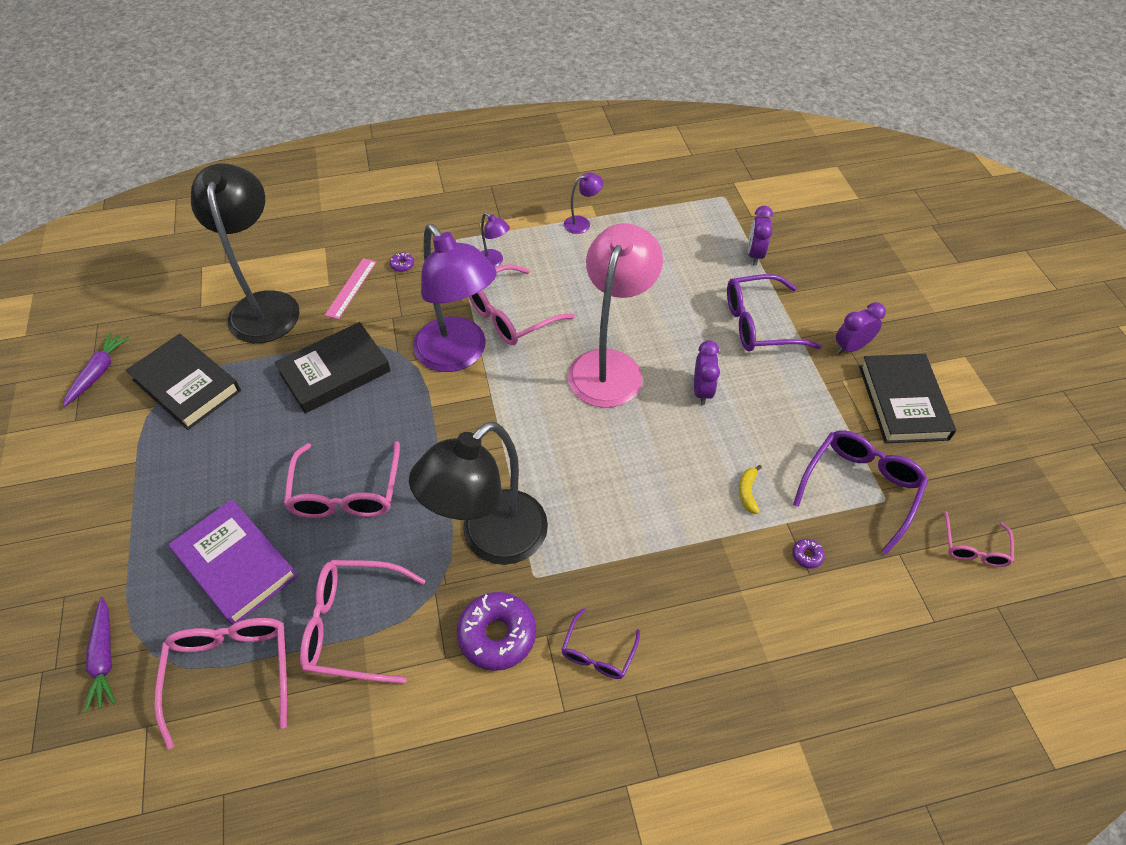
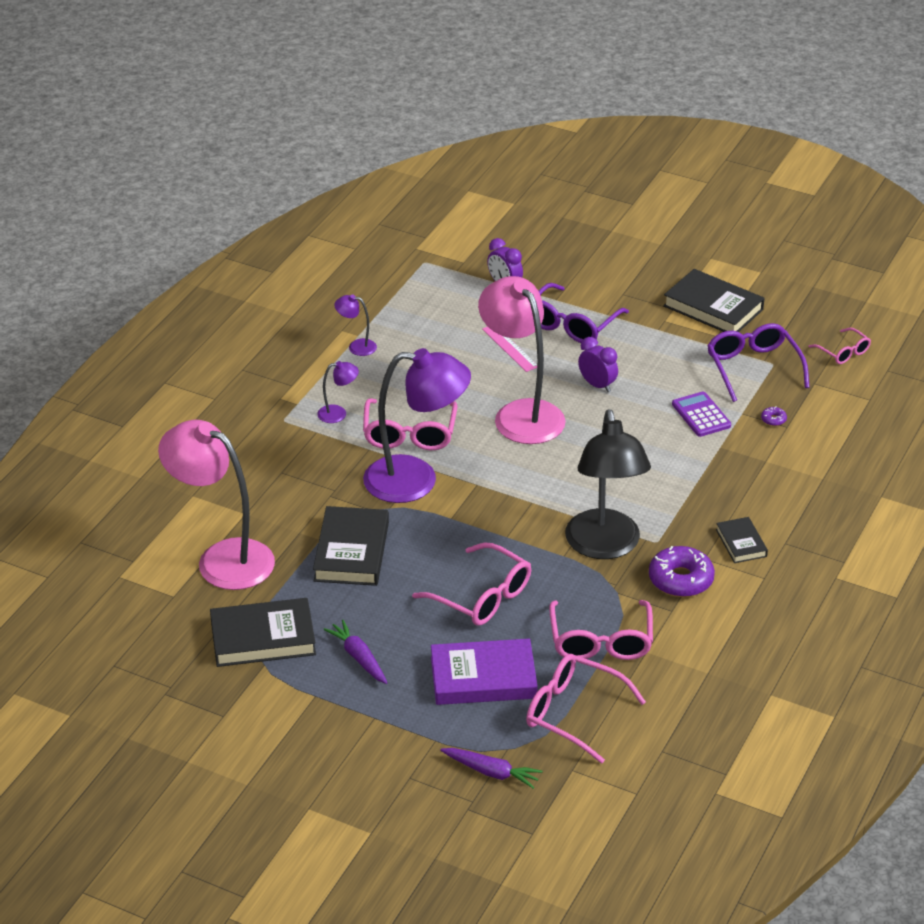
camera: 50 degrees left, 15 degrees down
(98, 373) = (181, 684): purple carrot -> purple carrot (358, 658)
(265, 305) = (222, 558): black lamp -> pink lamp
(351, 288) = (265, 502): pink ruler -> pink ruler (510, 348)
(353, 625) = (601, 641): pink glasses -> pink glasses turned 45 degrees counterclockwise
(402, 265) = (275, 463): purple donut -> none
(582, 223) = (356, 346): purple lamp -> purple lamp turned 90 degrees counterclockwise
(598, 652) = (741, 543): purple glasses -> black book
(747, 492) = (701, 415): yellow banana -> purple calculator
(851, 347) = (643, 299): purple clock -> none

